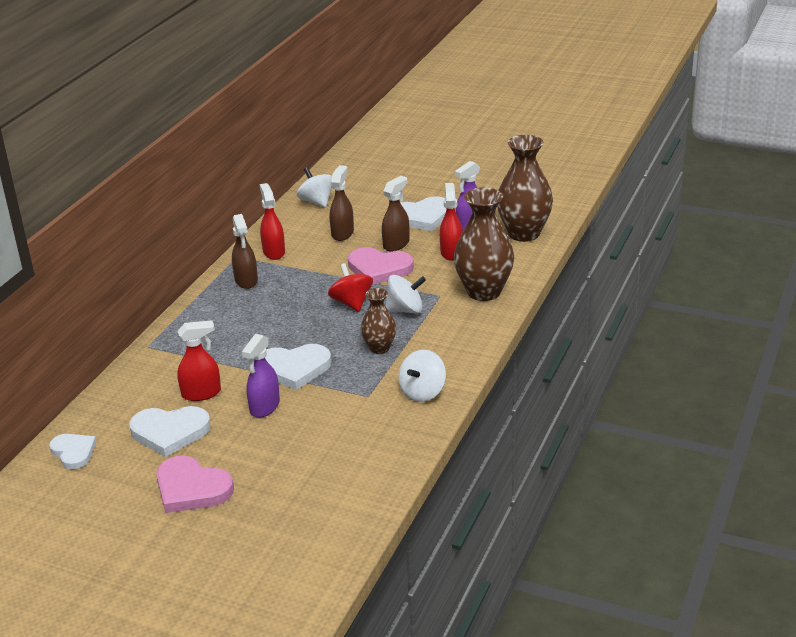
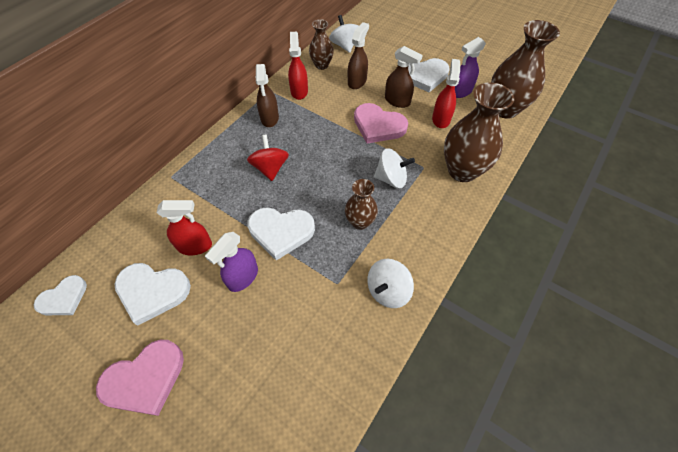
camera: 10 degrees right, 25 degrees up
(73, 452) = (64, 298): white heart -> white heart turned 75 degrees clockwise
(191, 488) = (145, 379): pink heart -> pink heart turned 75 degrees counterclockwise
(294, 224) = (321, 65): none -> brown vase
(351, 303) = (347, 161): red spinning top -> red spinning top (270, 168)
(396, 244) = (397, 101): brown spray bottle -> brown spray bottle turned 75 degrees clockwise

